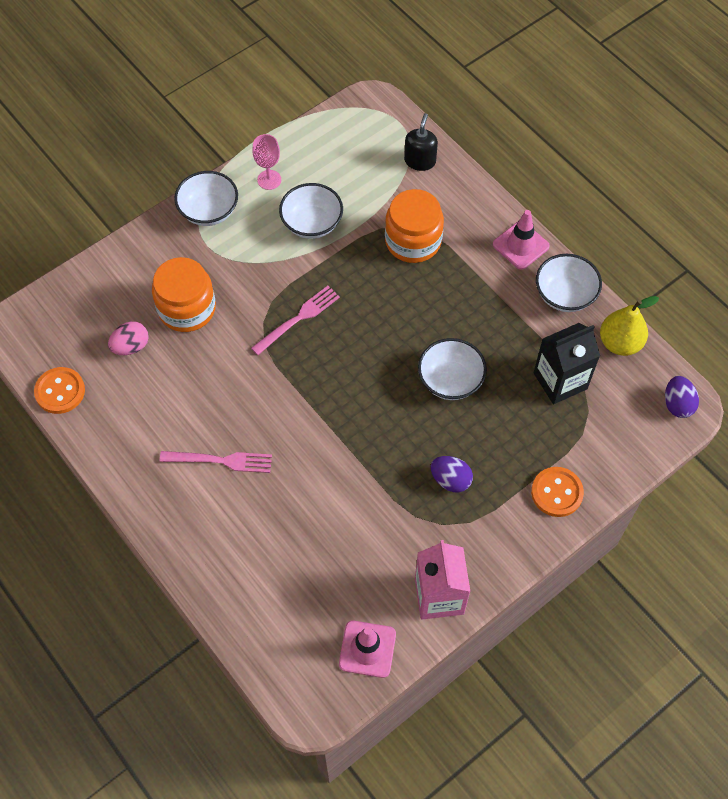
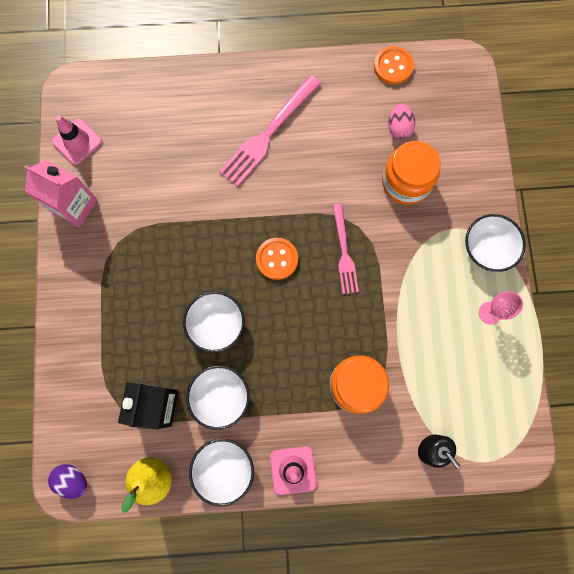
camera: 125 degrees right, 15 degrees up
(221, 460) = (268, 134): pink fork -> pink fork, size x1.56
(312, 223) = (424, 318): white bowl -> white bowl (220, 397)
(450, 480) = (143, 269): purple egg -> none
(556, 492) = (79, 334): orange button -> orange button (277, 259)

